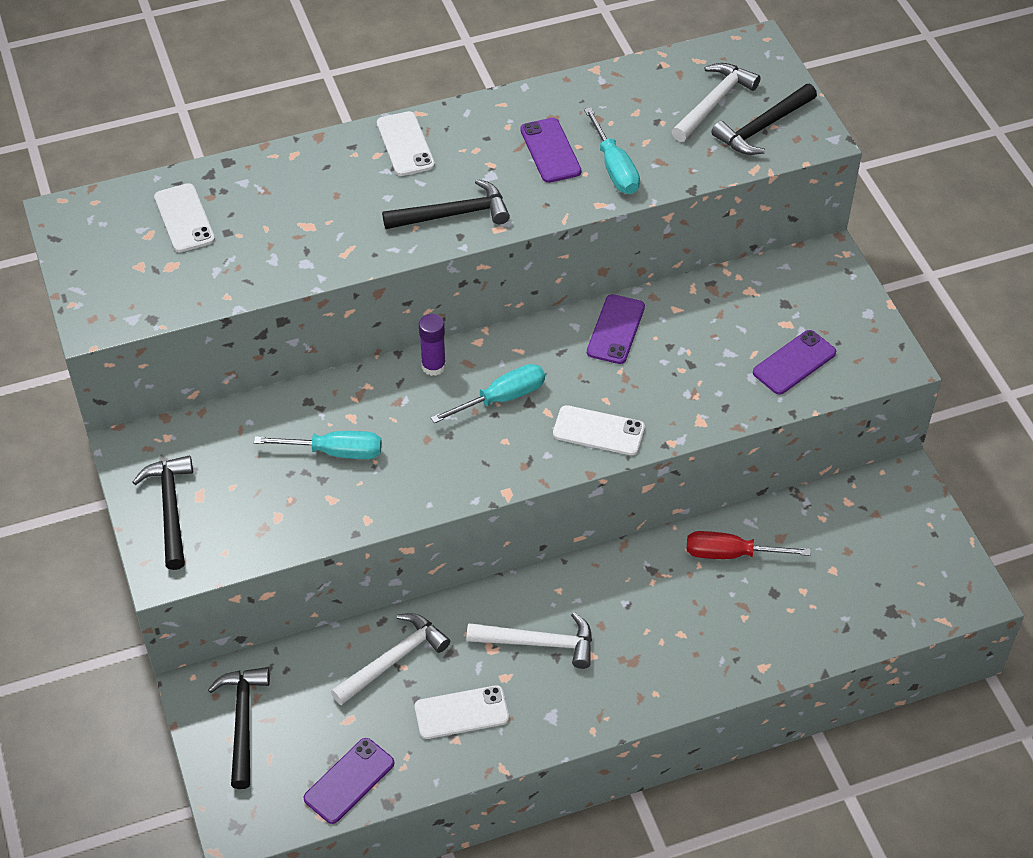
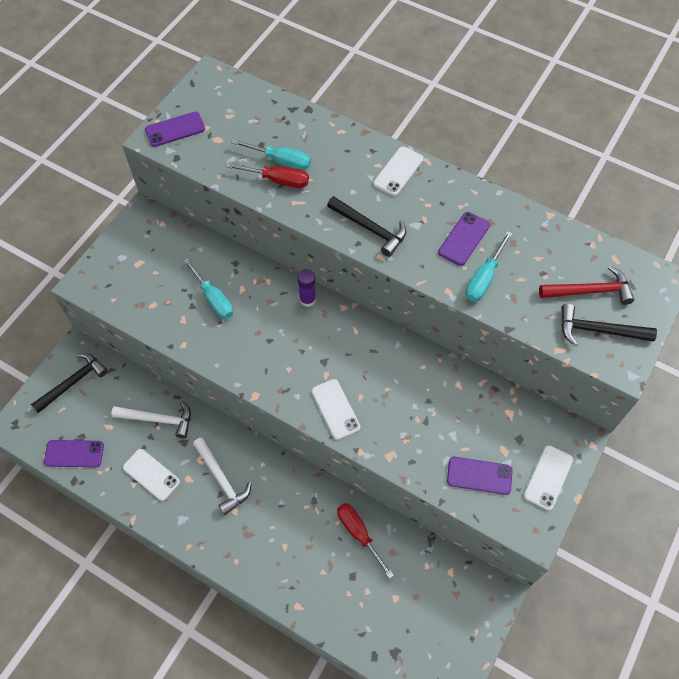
camera: 50 degrees right, 10 degrees up
(170, 509) = (120, 258): black hammer -> none
(184, 218) = (253, 121): white phone -> white phone (548, 477)
(297, 249) = (278, 180): none -> red screwdriver
(502, 398) = (316, 346): turquoise screwdriver -> turquoise screwdriver (281, 161)
(615, 329) = (414, 365): purple phone -> purple phone (175, 129)
(714, 103) = (590, 291): white hammer -> red hammer

